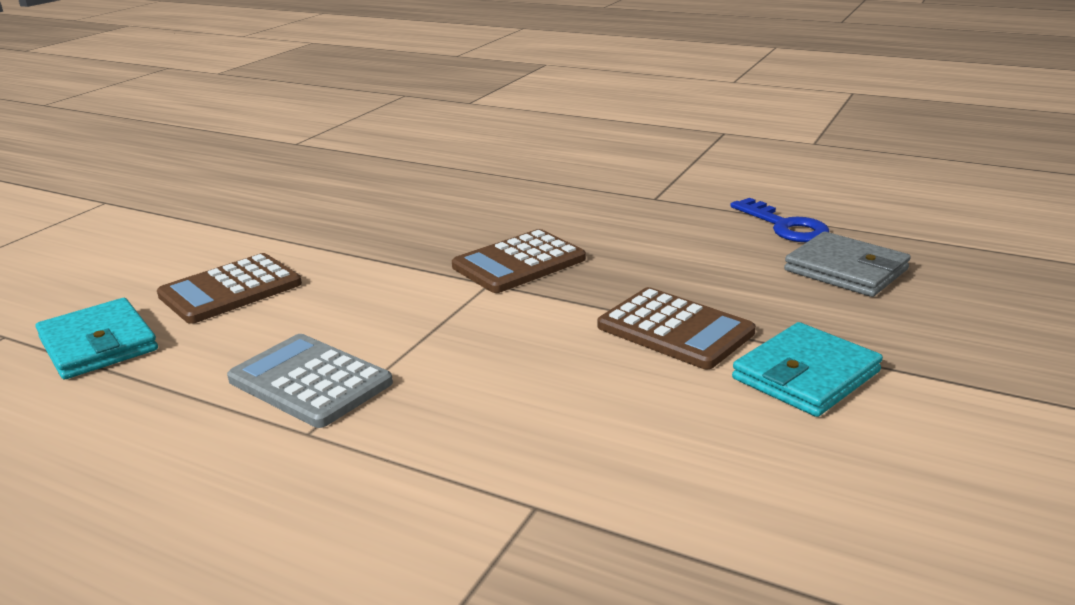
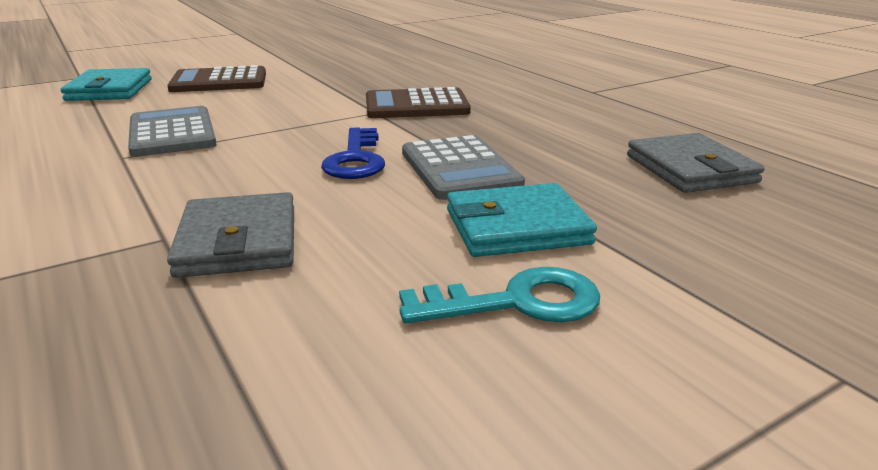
camera: 30 degrees right, 0 degrees up
(612, 480) = (238, 241): none -> grey wallet
(675, 330) = (459, 169): brown calculator -> grey calculator
(785, 226) = (681, 129): blue key -> blue key (356, 159)
(900, 444) = (517, 302): none -> turquoise key

